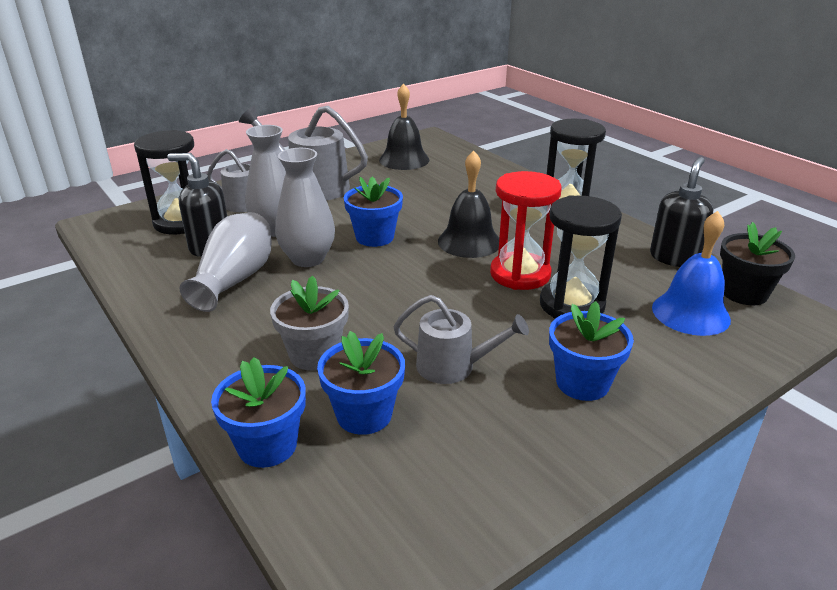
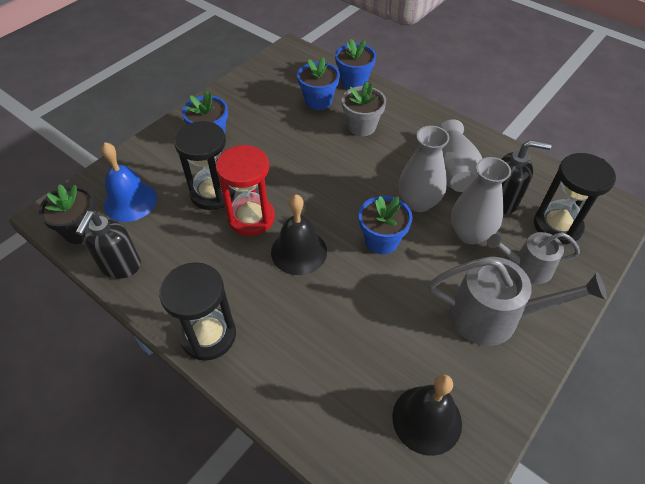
camera: 165 degrees right, 20 degrees up
(453, 366) = (282, 133): grey watering can -> none

